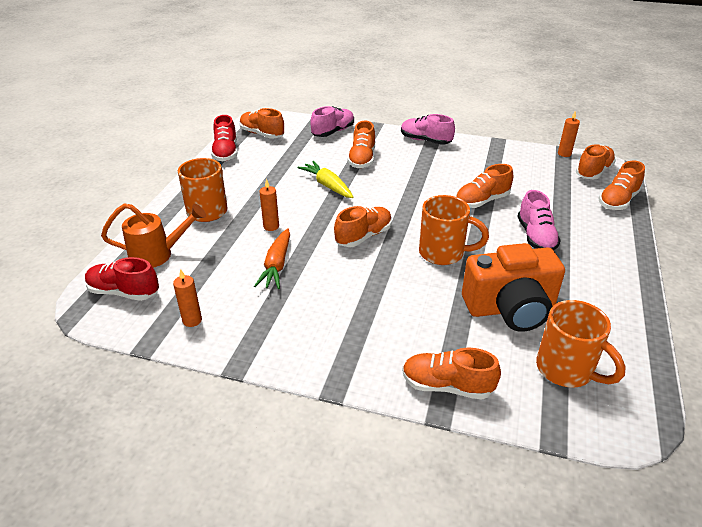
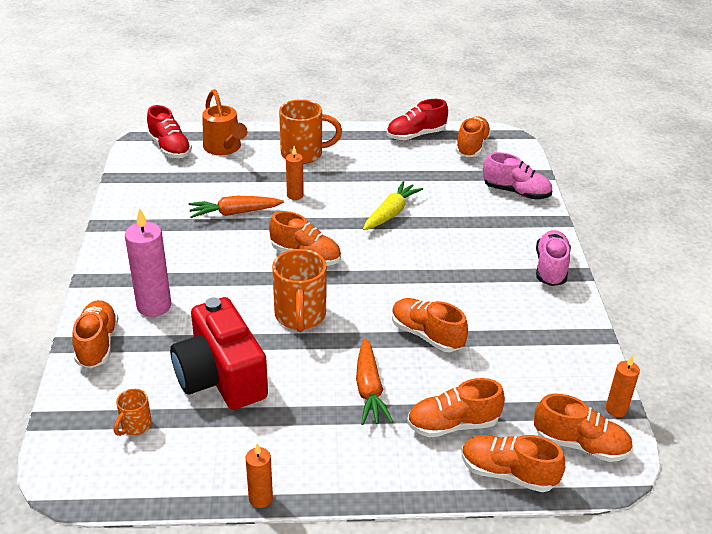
camera: 70 degrees right, 0 degrees up
(124, 292) = (170, 148): red shoe -> red shoe turned 150 degrees clockwise
(192, 320) = (145, 189): orange candle -> orange candle (260, 498)
(362, 159) = (465, 226): orange shoe -> orange shoe (452, 424)
(400, 338) = (154, 306): none -> pink candle
(510, 308) = (221, 377): orange camera -> red camera
(535, 237) = (369, 389): pink shoe -> orange carrot
(566, 370) = (135, 426): orange mug -> orange mug, size x0.51

